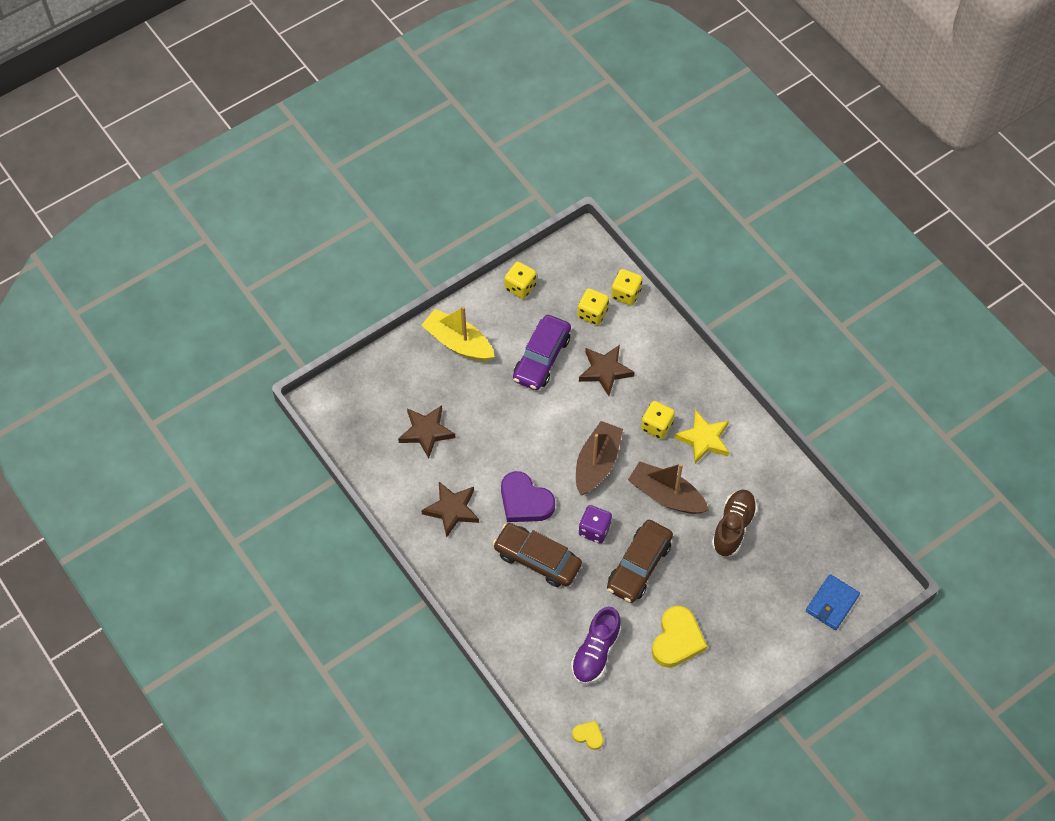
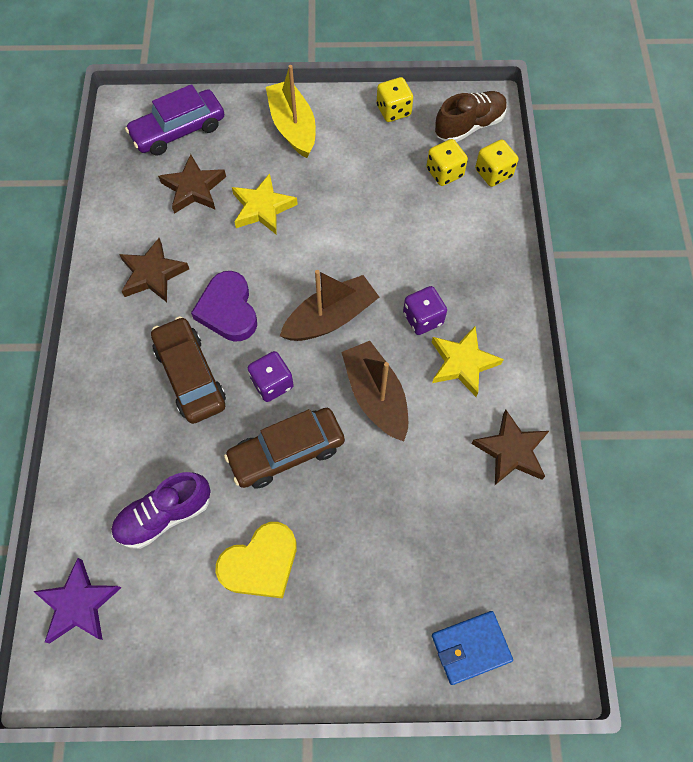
camera: 35 degrees right, 5 degrees up
(488, 416) = (262, 208): none -> yellow star
(542, 358) = (360, 185): purple car -> purple car (178, 131)
(588, 735) = (79, 604): yellow heart -> purple star
(605, 371) = (413, 233): brown star -> brown star (511, 451)
(656, 426) = (423, 318): yellow dice -> purple dice
(733, 527) = (421, 478): brown shoe -> brown shoe (469, 126)

